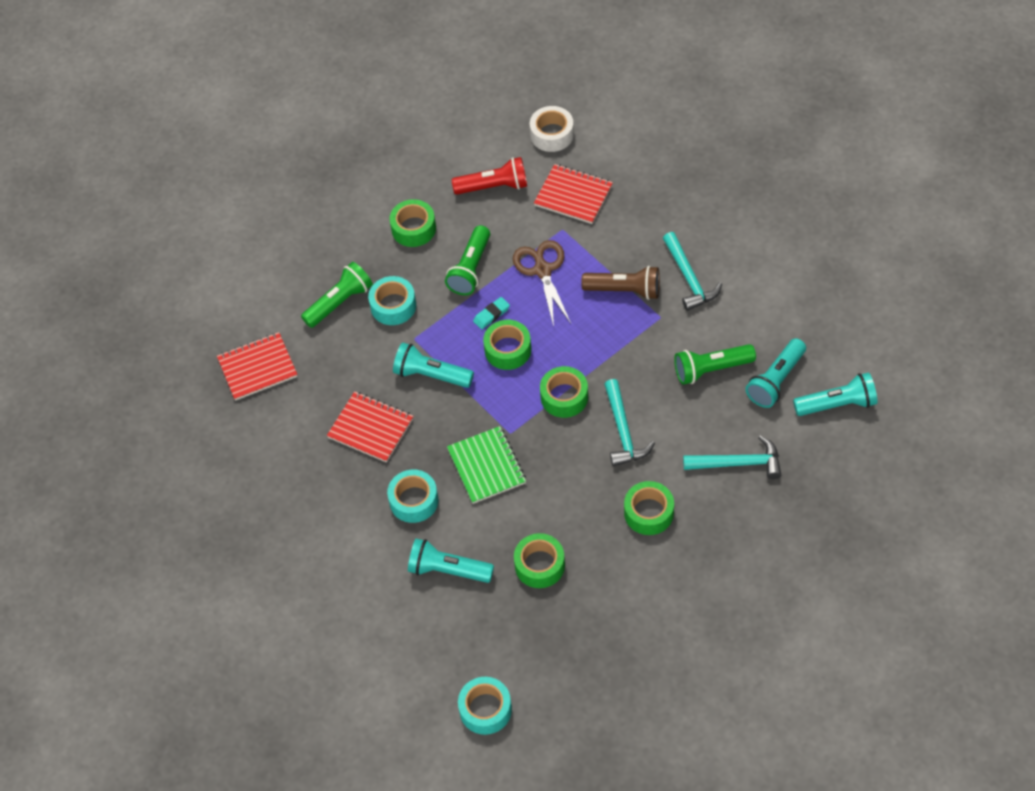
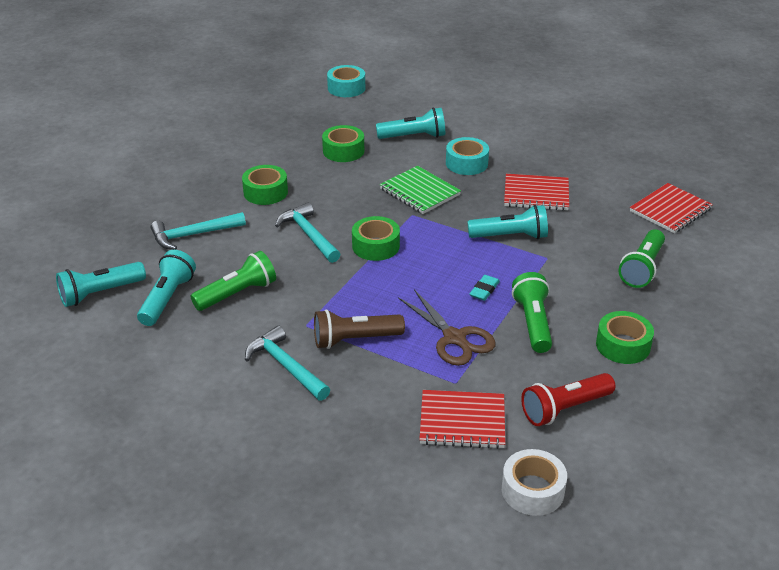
camera: 155 degrees right, 20 degrees down
(393, 306) = (587, 276): turquoise tape -> none
(508, 350) = (450, 267): green tape -> none

